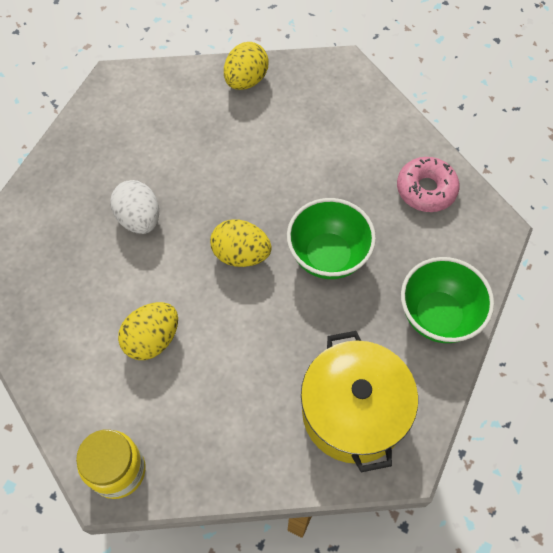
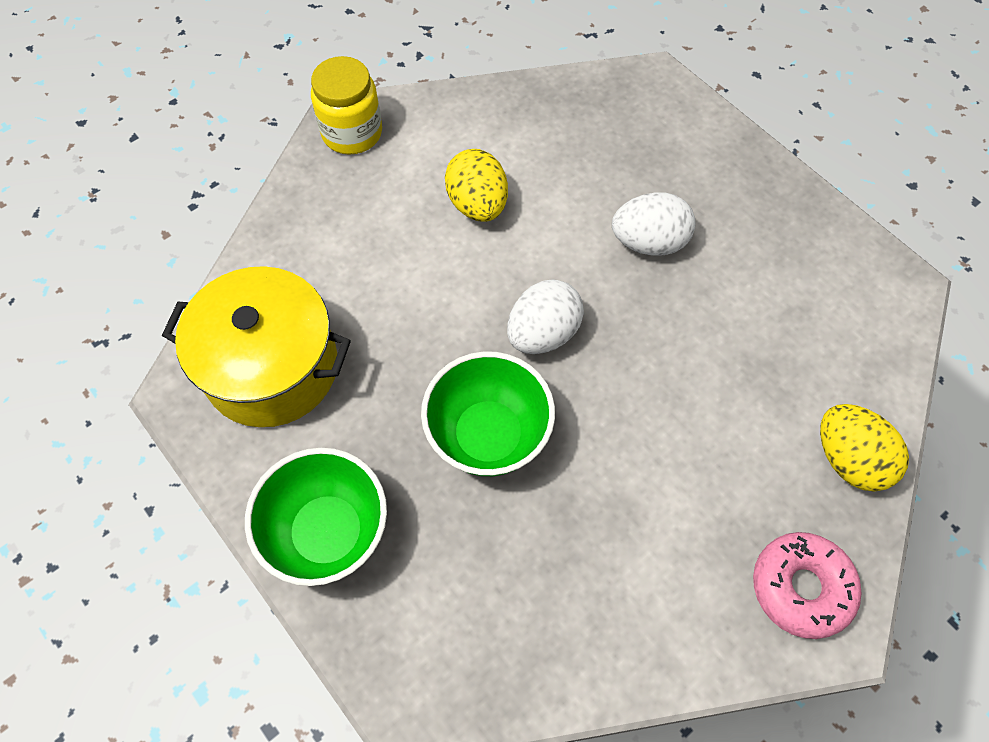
camera: 115 degrees right, 0 degrees up
(241, 254) = (543, 333): yellow egg -> white egg
(426, 189) = (532, 632): pink donut -> pink donut (801, 587)

